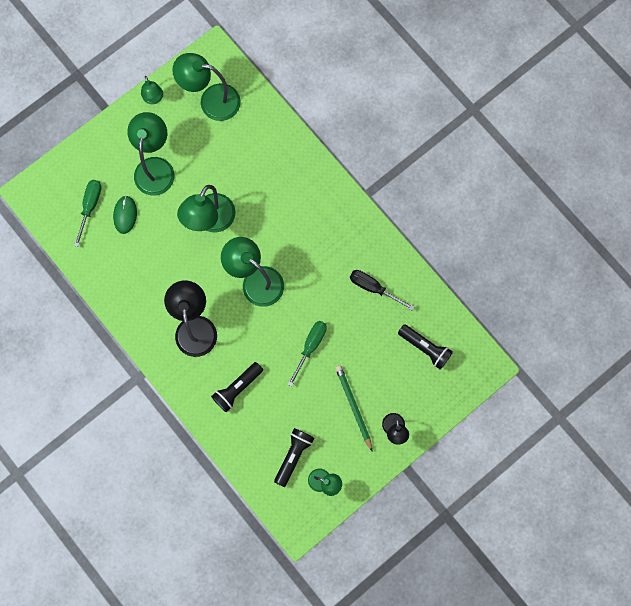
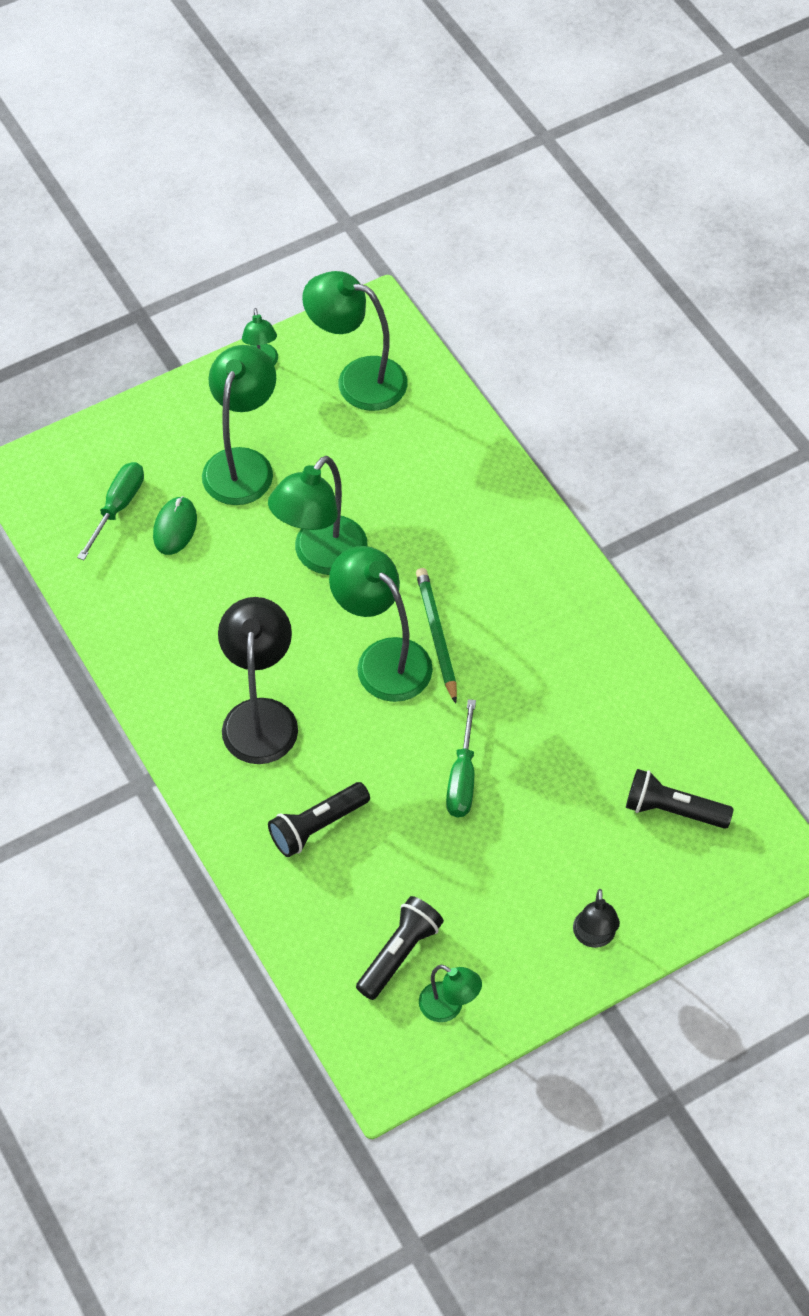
camera: 10 degrees right, 20 degrees down
(310, 346) = (462, 778): green screwdriver -> green screwdriver turned 150 degrees clockwise
(353, 406) = (525, 887): green pencil -> green pencil (436, 635)
(373, 288) = (592, 700): black screwdriver -> none
(425, 348) = (672, 810): black flashlight -> black flashlight turned 150 degrees clockwise

